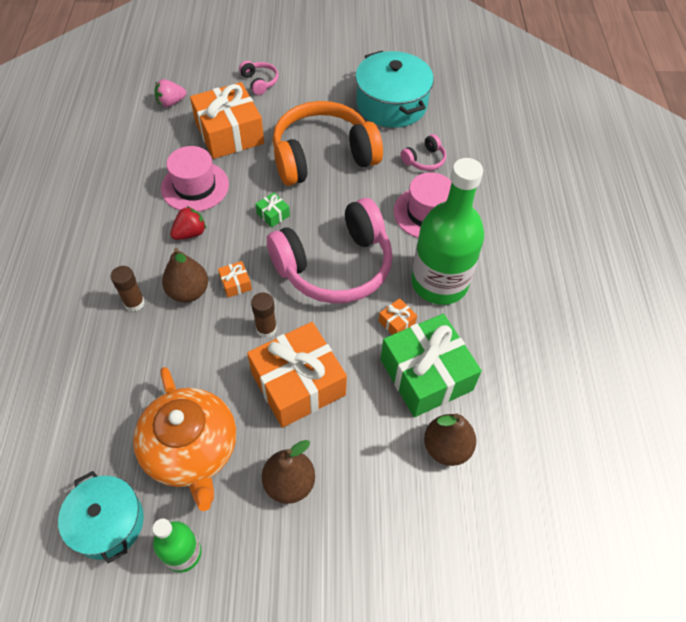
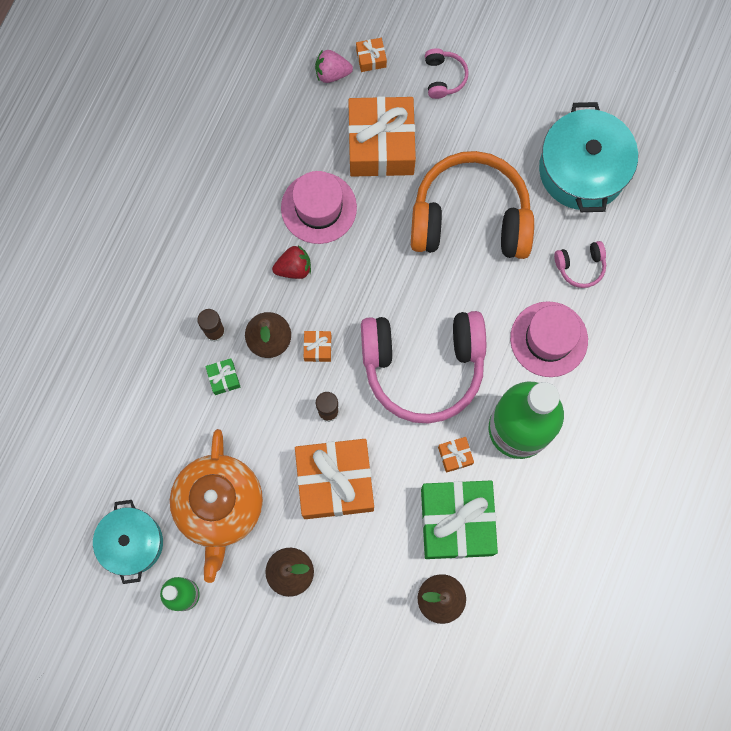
camera: 25 degrees right, 20 degrees up
(198, 86) = (371, 58): none -> orange gift
(273, 214) = (386, 277): green gift -> green gift (224, 378)

